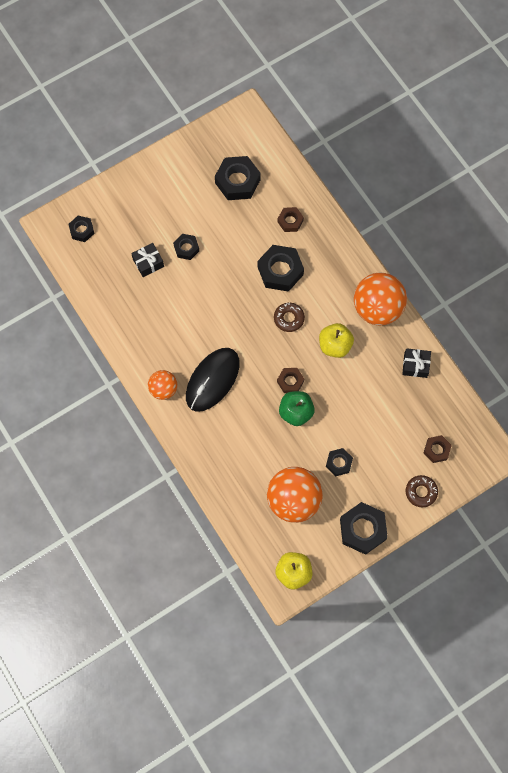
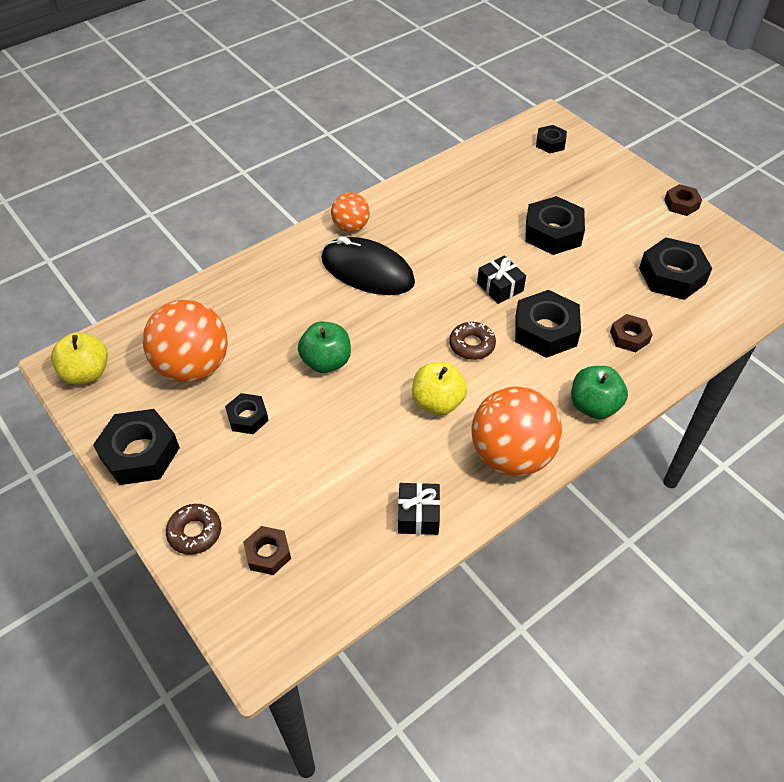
camera: 85 degrees right, 20 degrees down
(148, 263) = (522, 200): black gift -> black gift (500, 287)
(186, 248) = (553, 233): black nut -> black nut, size x1.77
(290, 381) = (373, 352): brown nut -> brown nut (681, 204)
(344, 255) = (593, 406): none -> green apple

